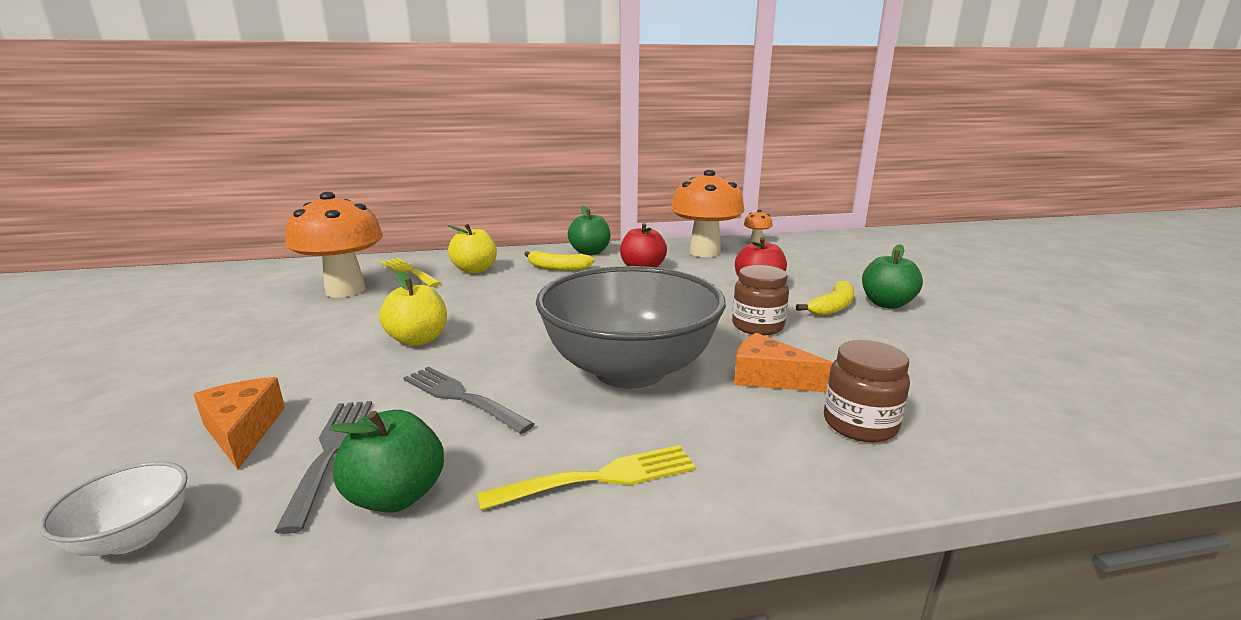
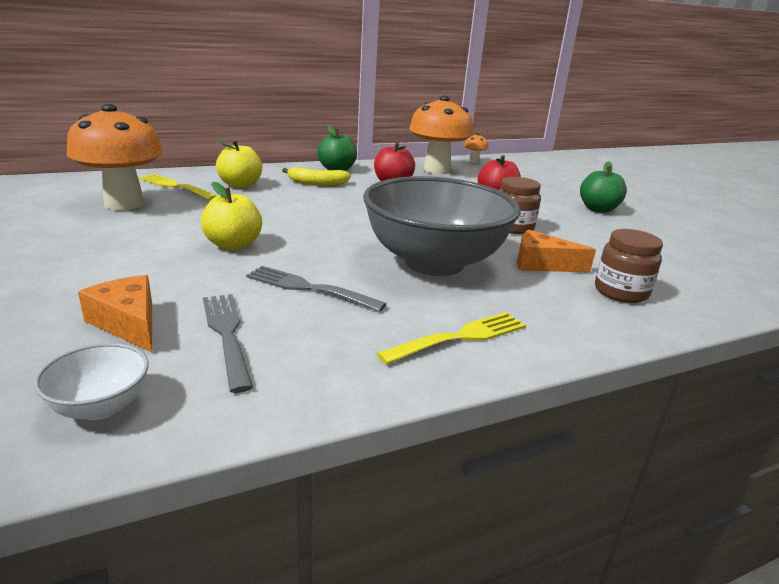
camera: 15 degrees left, 5 degrees up
(396, 496) = (310, 360): green apple -> none
(832, 307) = (560, 212): yellow banana -> none

